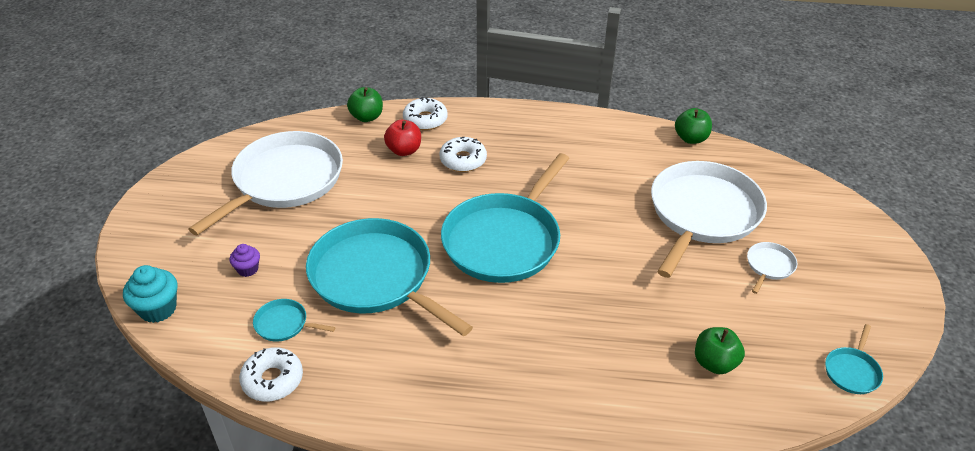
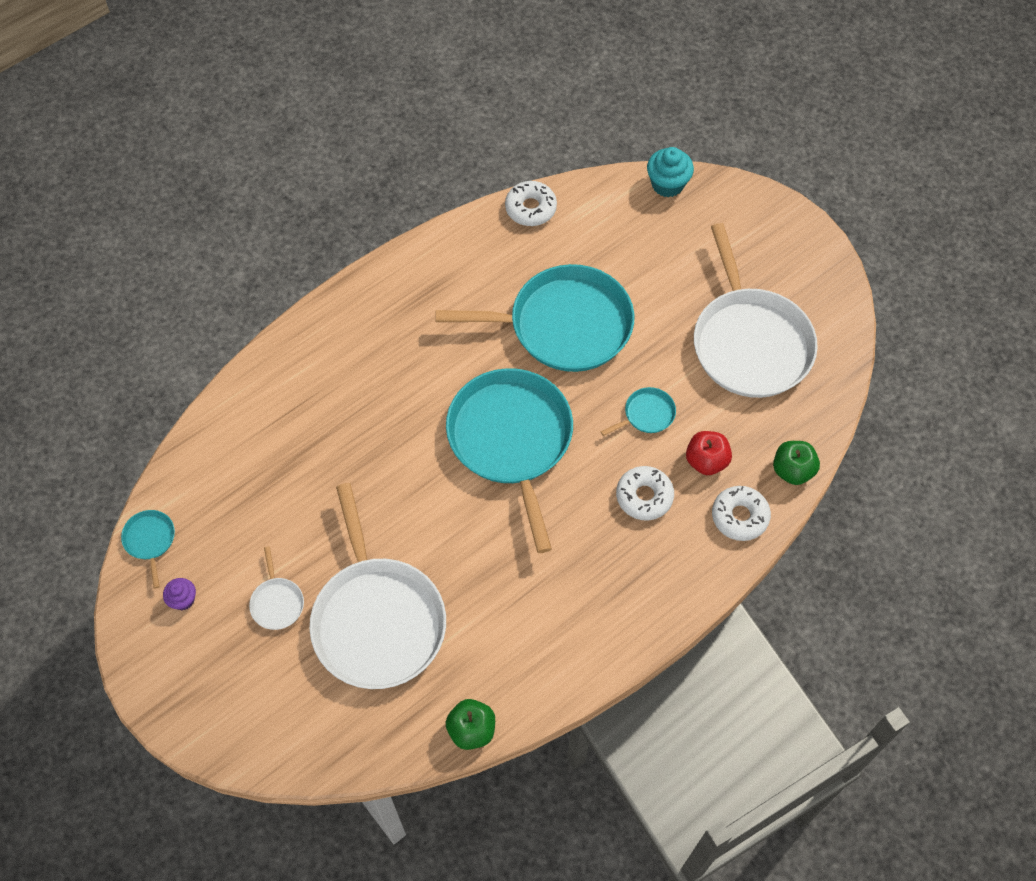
camera: 135 degrees right, 20 degrees up
(248, 269) = (657, 255): purple cupcake -> purple cupcake (183, 599)
(284, 324) = (575, 243): turquoise pan -> turquoise pan (646, 414)
(714, 363) = (256, 462): green apple -> none

